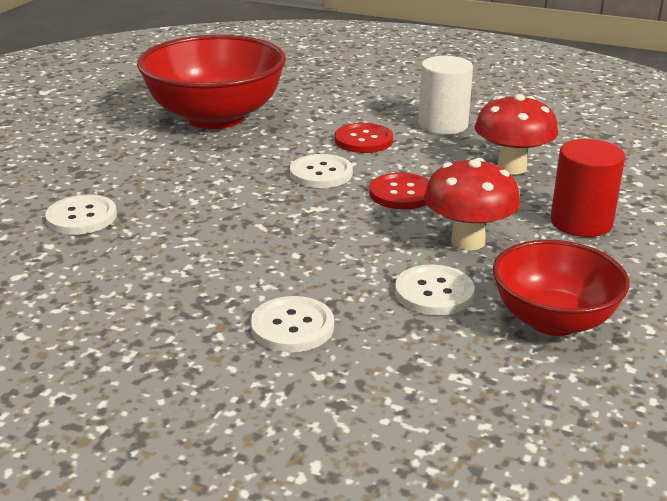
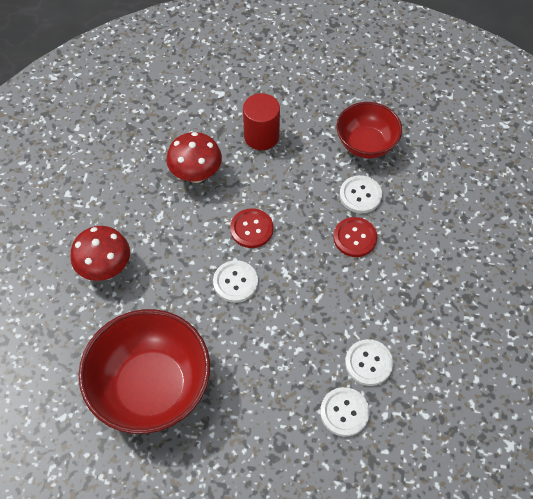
camera: 105 degrees left, 30 degrees up
(292, 327) = (415, 251): white button -> white button (368, 363)
(363, 140) = (173, 268): red button -> red button (355, 238)
(443, 125) = (132, 222): white cylinder -> none
(468, 241) = (301, 187): red mushroom -> red mushroom (105, 268)

